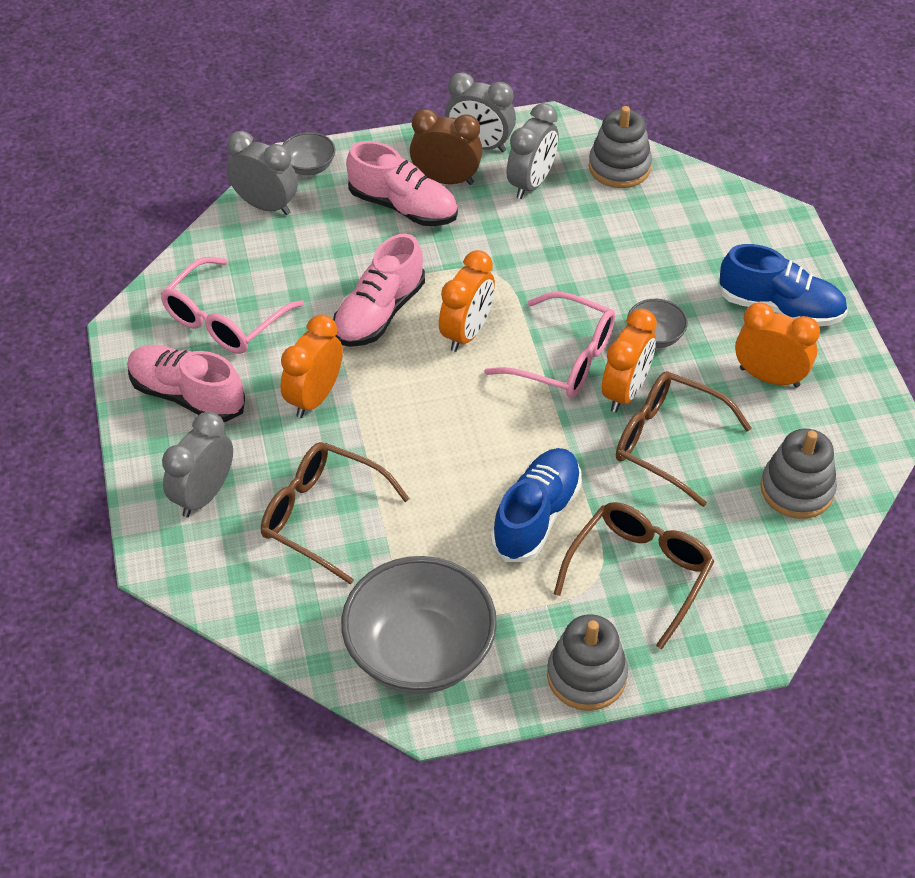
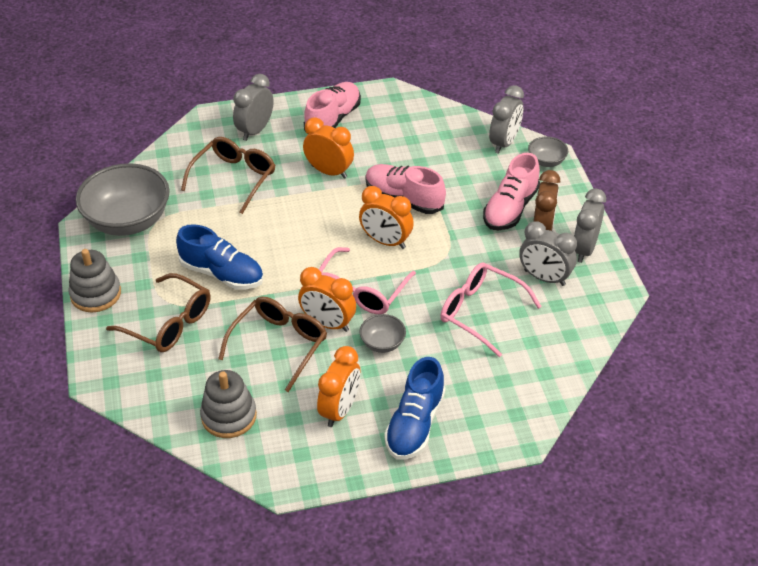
camera: 90 degrees right, 5 degrees down
(204, 495) = (255, 130): grey clock -> grey clock turned 90 degrees counterclockwise
(224, 320) = (396, 130): pink glasses -> pink glasses (480, 312)
(619, 167) = (571, 331): grey stacking toy -> none

